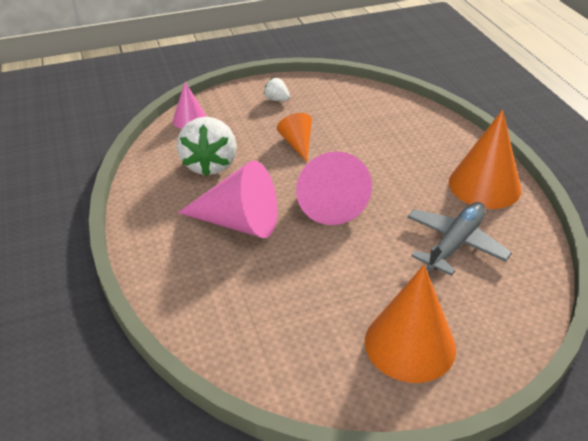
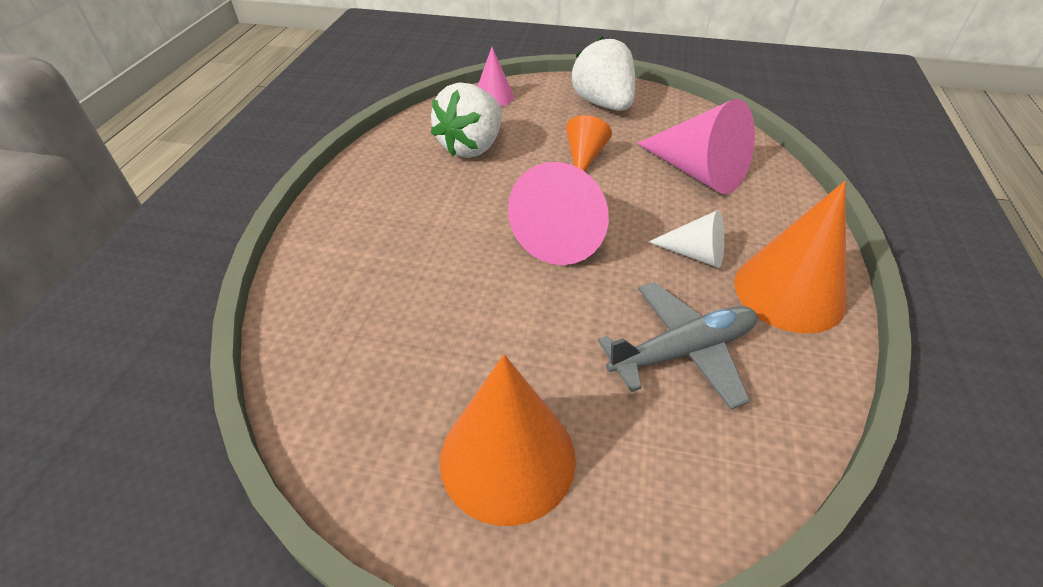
camera: 30 degrees right, 5 degrees up
(239, 222) = (445, 217): pink cone -> pink cone (697, 172)
(277, 99) = (603, 104): white strawberry -> white strawberry, size x2.18
(417, 183) = (694, 254): none -> white cone

